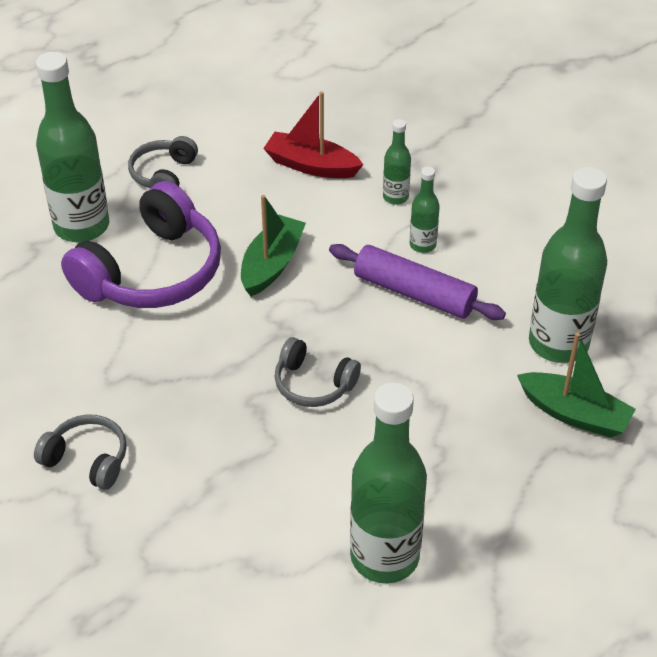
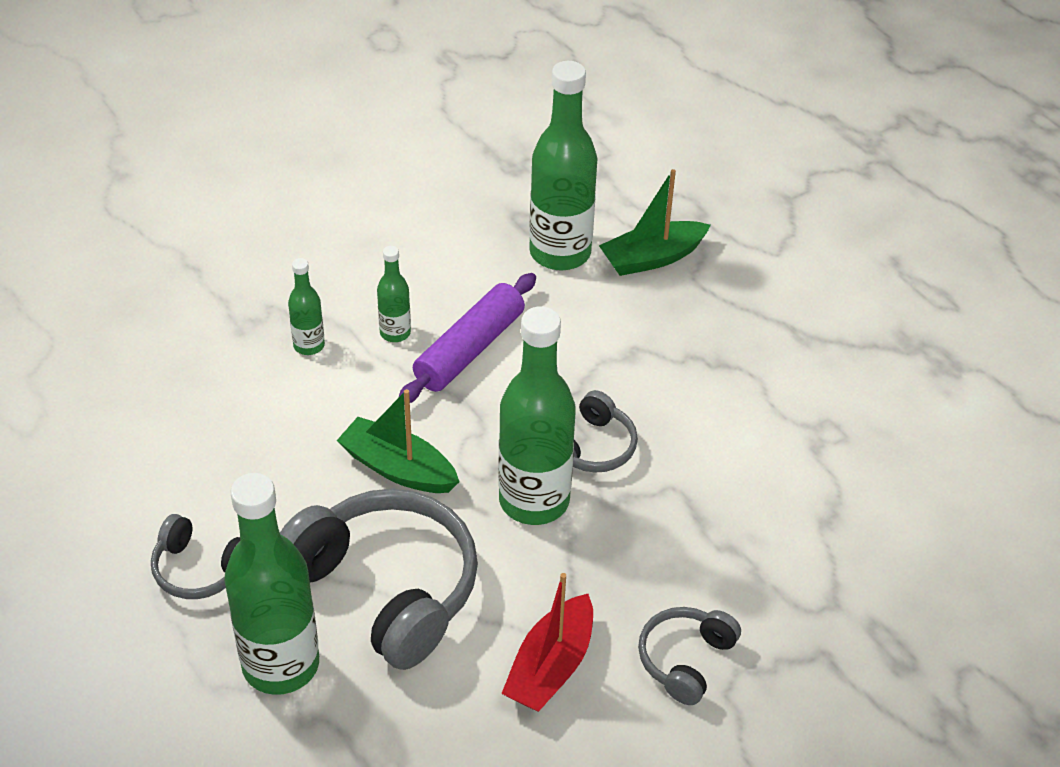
camera: 85 degrees left, 0 degrees up
(152, 272) = (387, 588): purple headphones -> grey headphones
(311, 165) = (228, 415): red boat -> red boat (551, 666)
(384, 557) = (817, 415): green bottle -> green bottle (534, 500)
(574, 414) = (652, 258): green boat -> green boat turned 150 degrees counterclockwise

